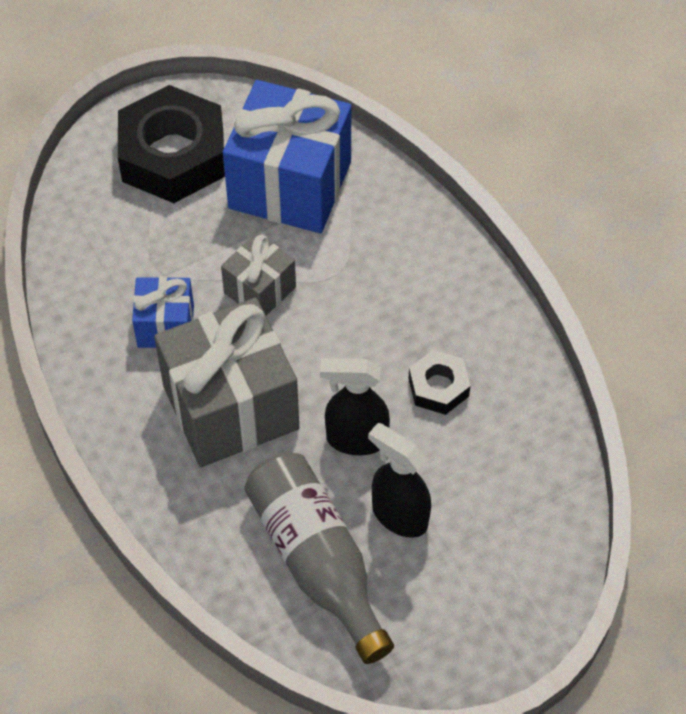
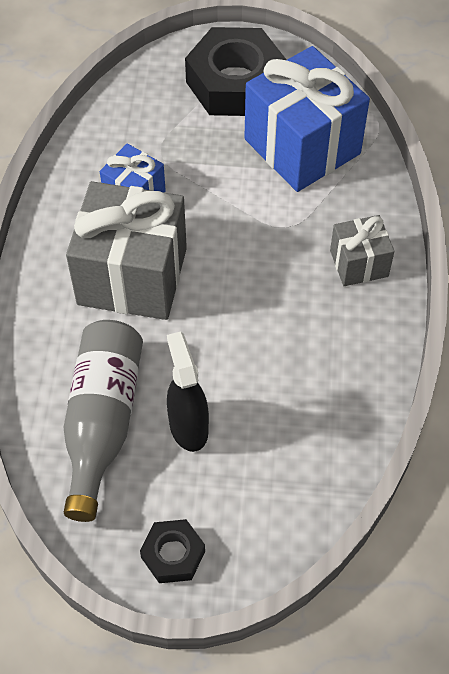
camera: 35 degrees right, 0 degrees up
(260, 290) = (220, 207): grey gift -> grey gift (359, 263)
(356, 439) = (202, 352): black spray bottle -> none
(438, 387) = (295, 351): black nut -> black nut (173, 554)

